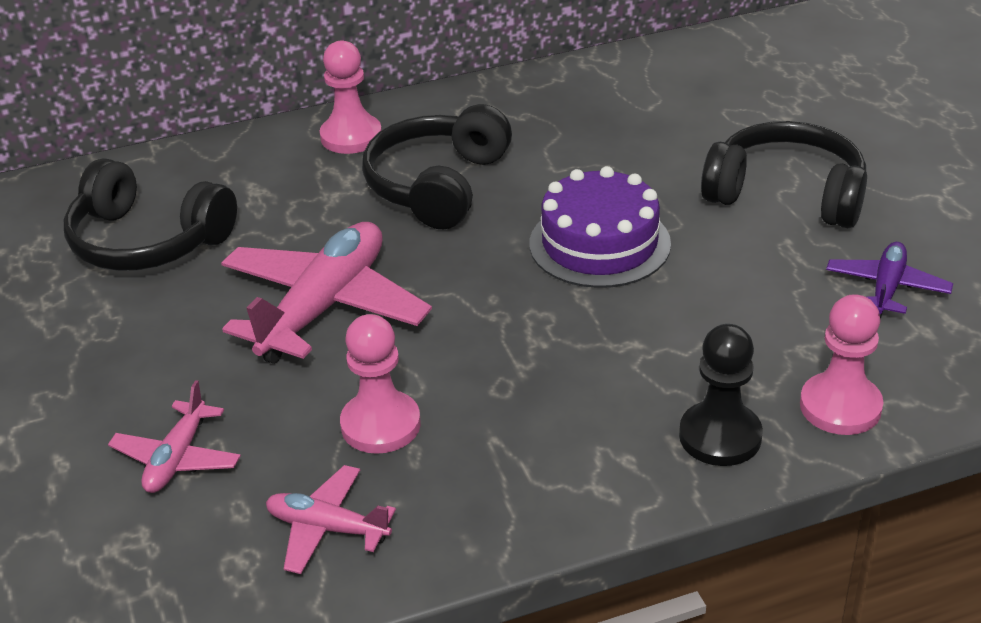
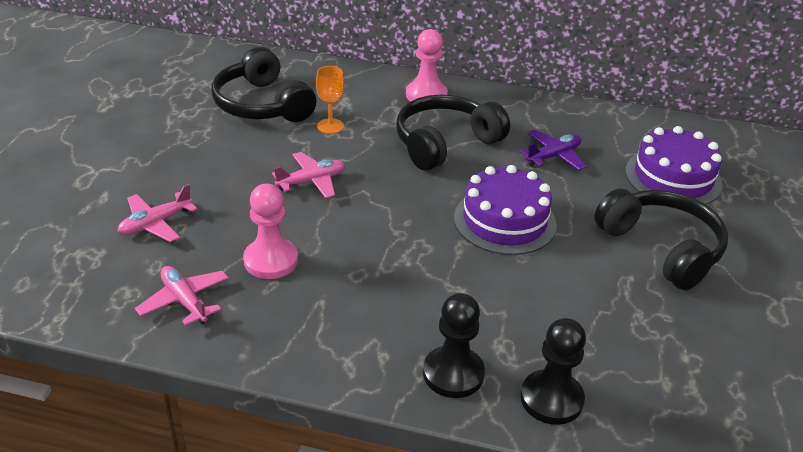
camera: 30 degrees right, 0 degrees up
(271, 228) = (330, 126): none -> orange goblet
(324, 307) = (311, 181): pink plane -> pink plane, size x0.53
(723, 112) = (673, 178): none -> purple cake
(840, 406) = (551, 399): pink pawn -> black pawn
(887, 288) = (668, 341): purple plane -> purple plane (553, 156)

